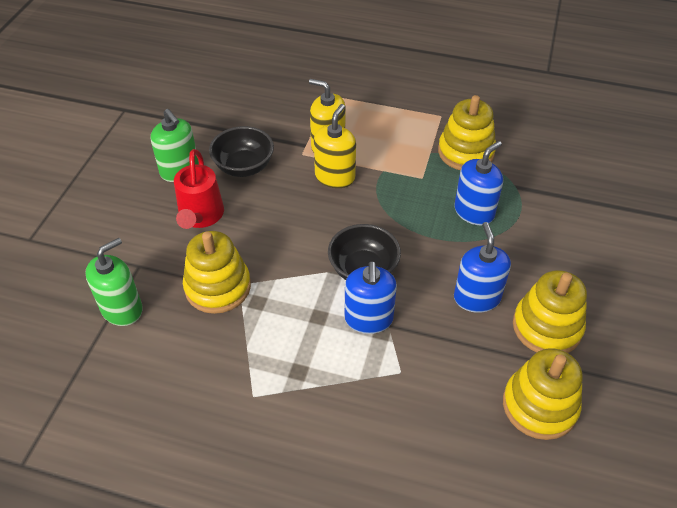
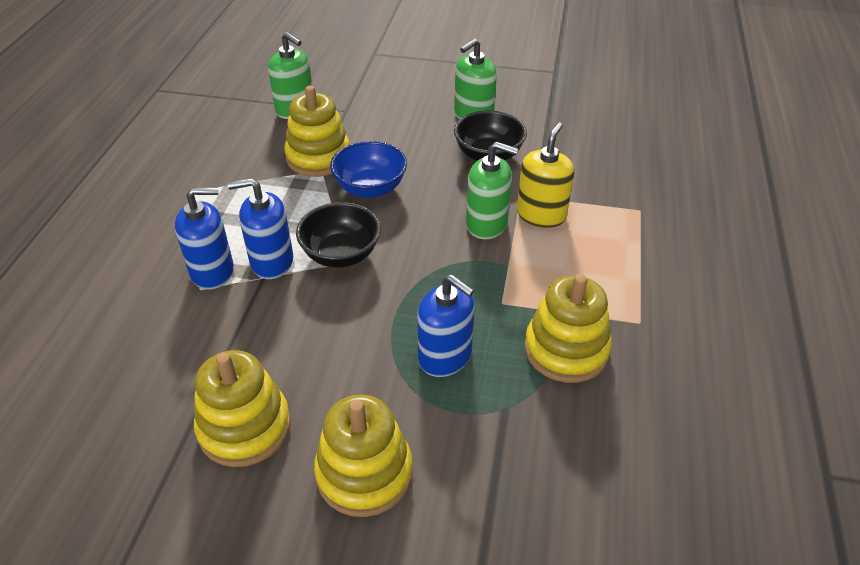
camera: 85 degrees right, 5 degrees down
(200, 217) = (409, 136): red watering can -> none
(275, 248) = (370, 188): none -> blue bowl
(335, 177) = (487, 224): yellow soap dispenser -> green soap dispenser
(477, 298) = (296, 355): blue soap dispenser -> blue soap dispenser (212, 272)
(539, 406) = (132, 411): yellow stacking toy -> yellow stacking toy (364, 473)

